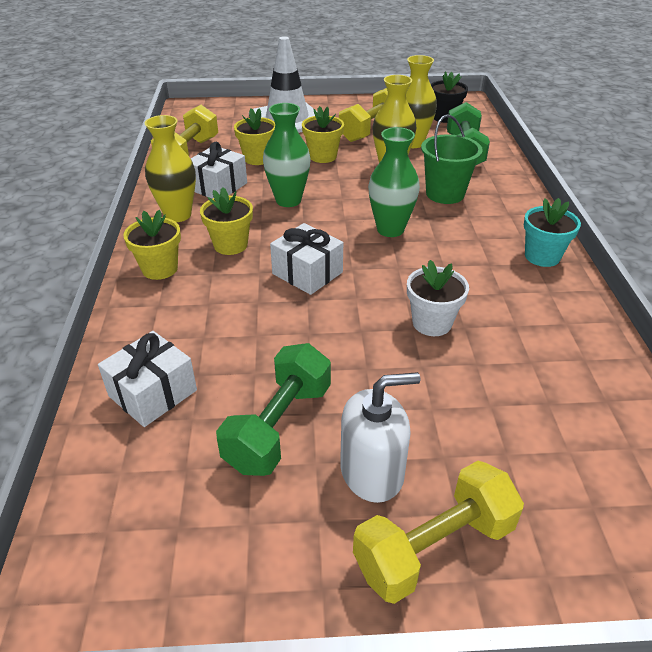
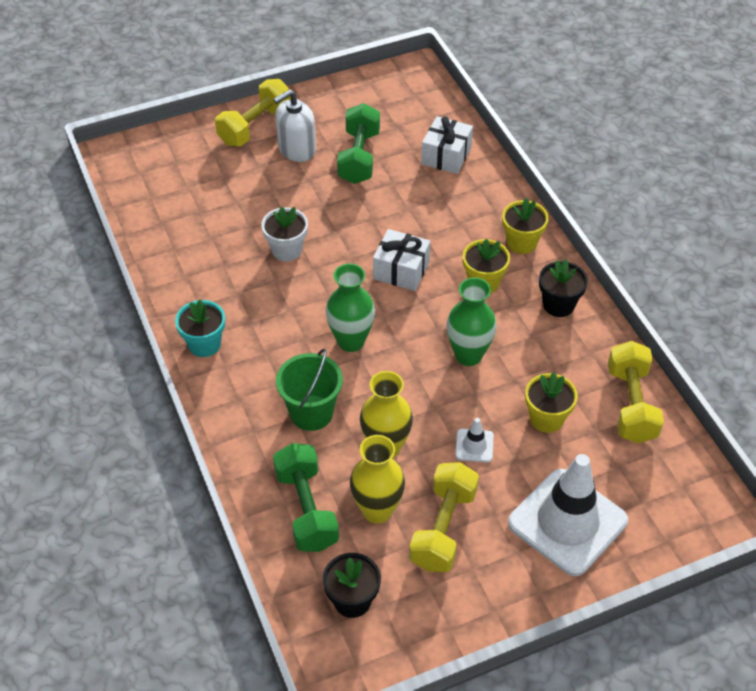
camera: 160 degrees right, 10 degrees up
(178, 215) = (558, 305): yellow vase -> black flower pot
(218, 186) = (553, 356): white gift -> none
(323, 156) = (474, 446): yellow flower pot -> white traffic cone

